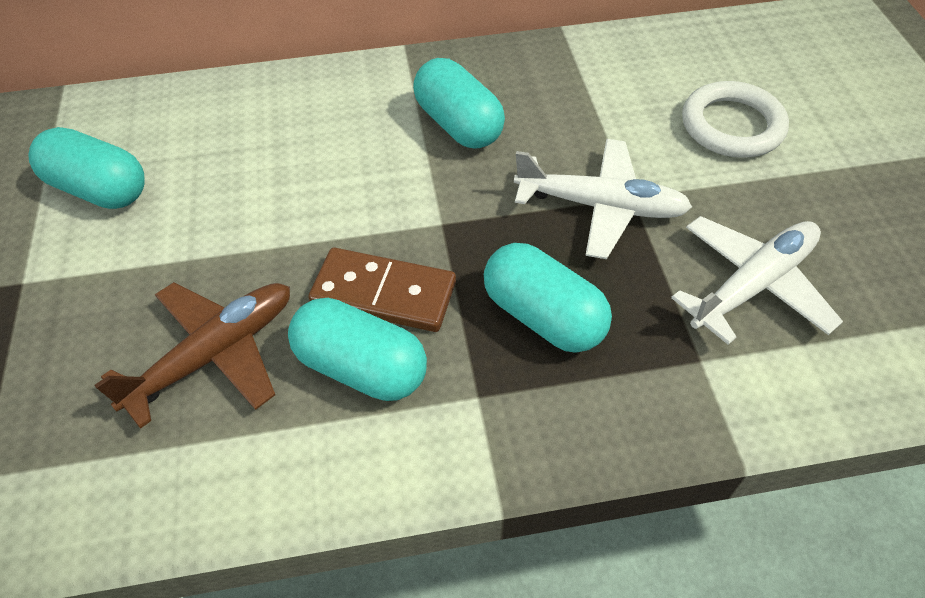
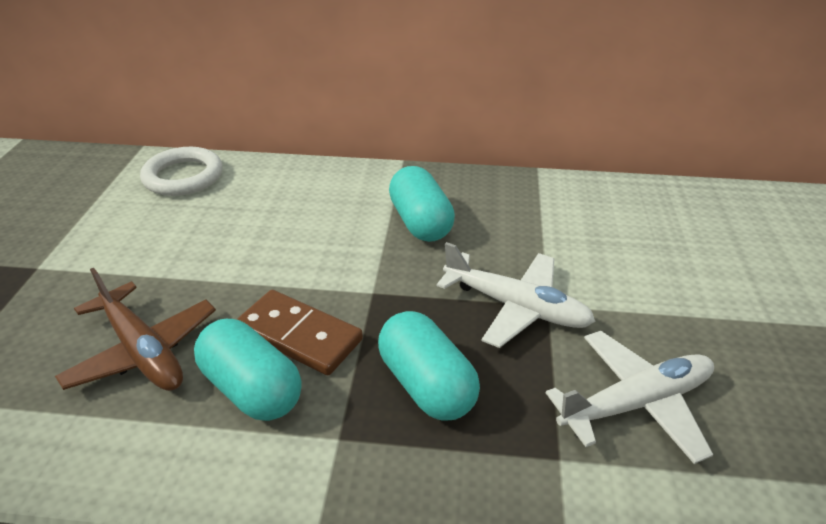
camera: 15 degrees right, 15 degrees down
(99, 189) = (127, 216): turquoise capsule -> none
(214, 354) = (142, 351): brown plane -> brown plane turned 75 degrees clockwise
(732, 125) = (662, 266): white ring -> white ring (183, 176)

